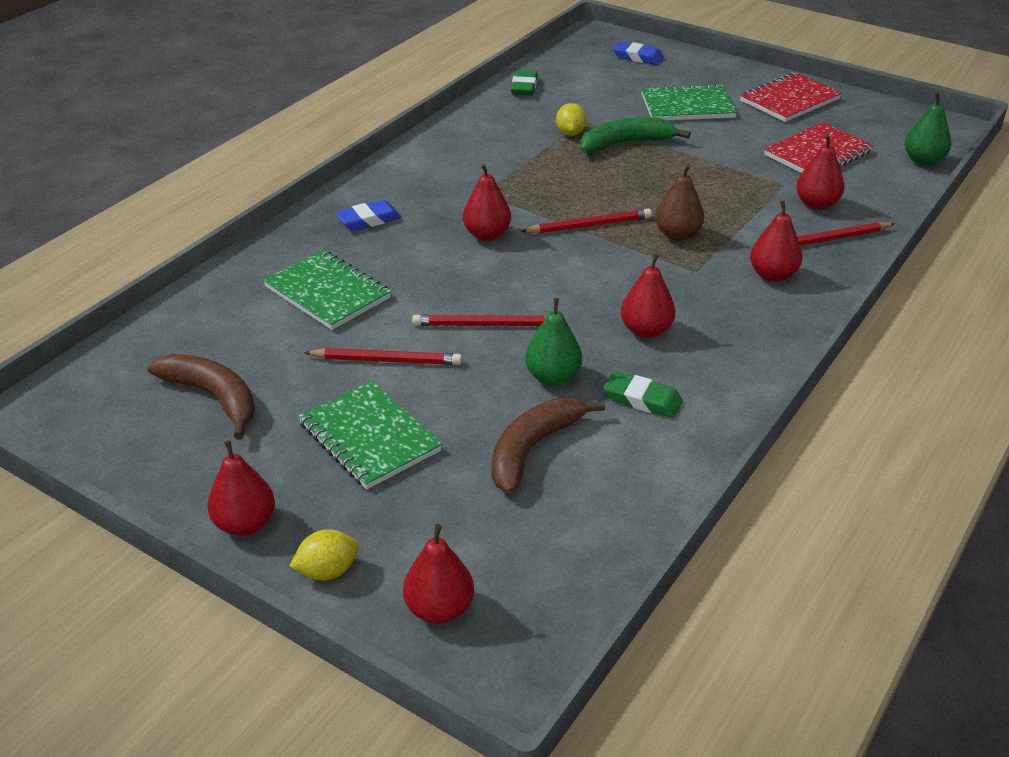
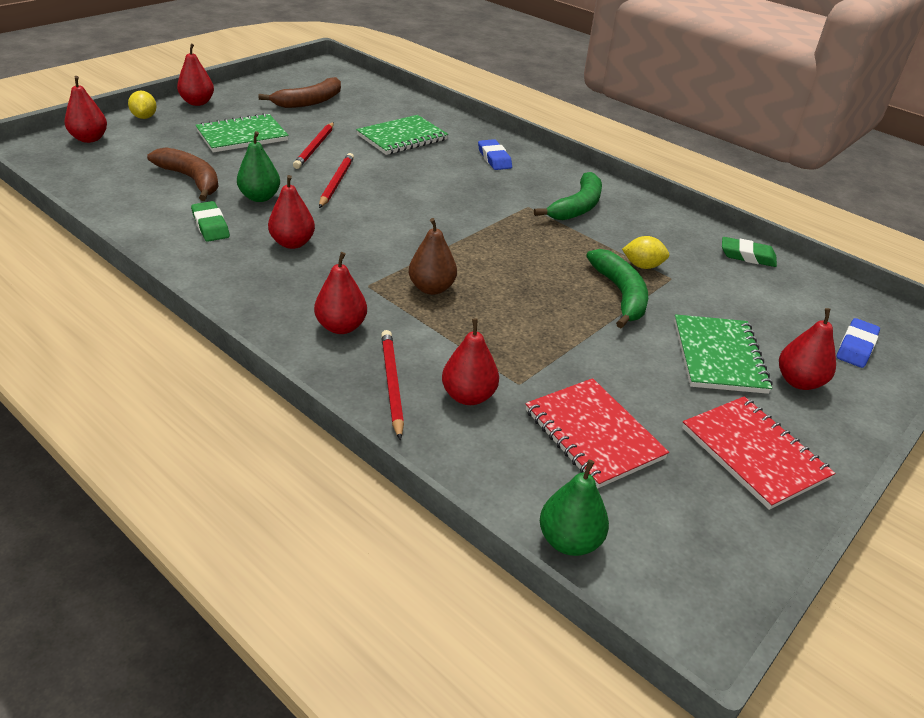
camera: 95 degrees right, 0 degrees up
(470, 165) = (577, 207): none -> green banana
(487, 235) = (459, 199): red pear -> red pear (799, 381)
(589, 225) = (461, 246): red pencil -> none
(642, 400) = (210, 225): green eraser -> green eraser turned 60 degrees counterclockwise

